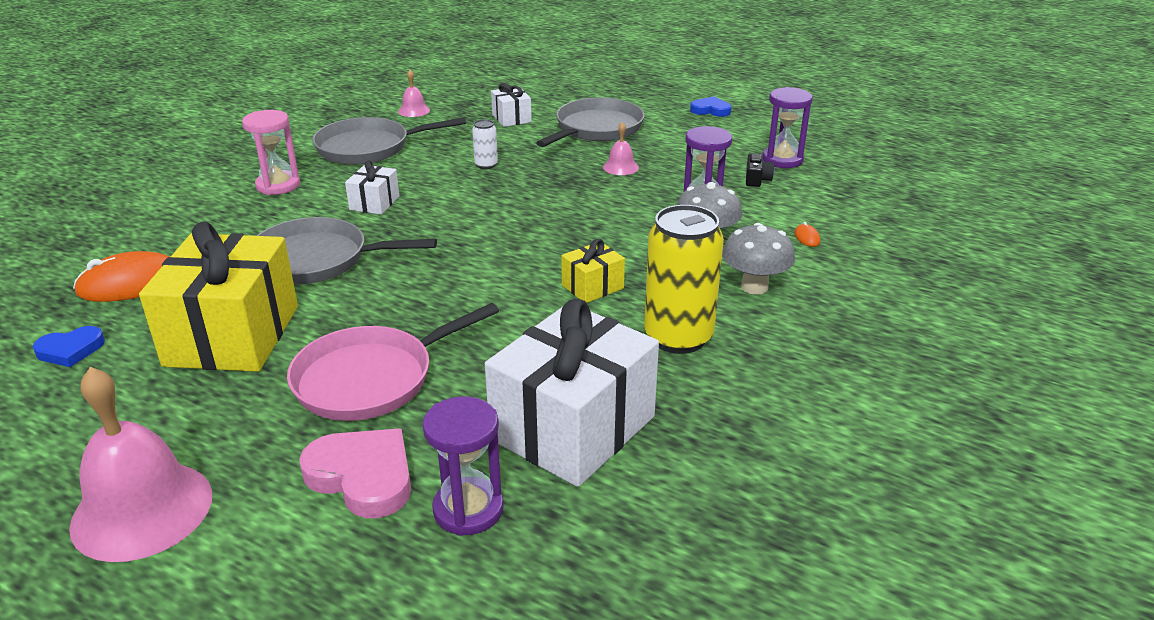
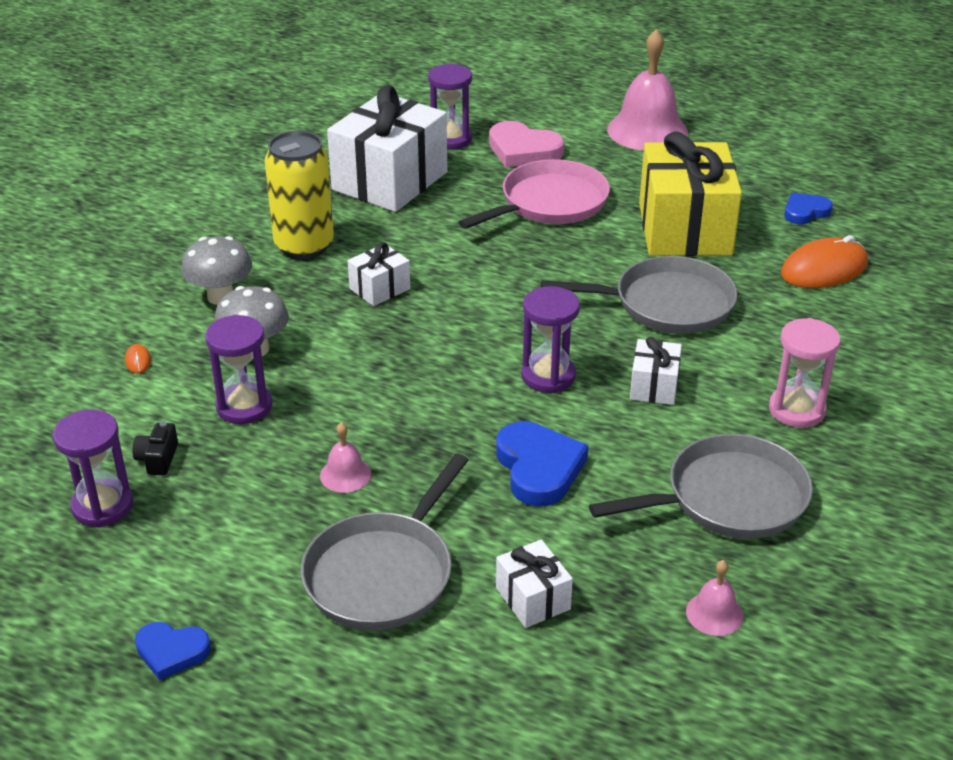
camera: 175 degrees right, 5 degrees up
(455, 212) = (548, 376): none -> purple hourglass
(486, 165) = (539, 468): white can -> blue heart
(592, 287) = (379, 289): yellow gift -> white gift

